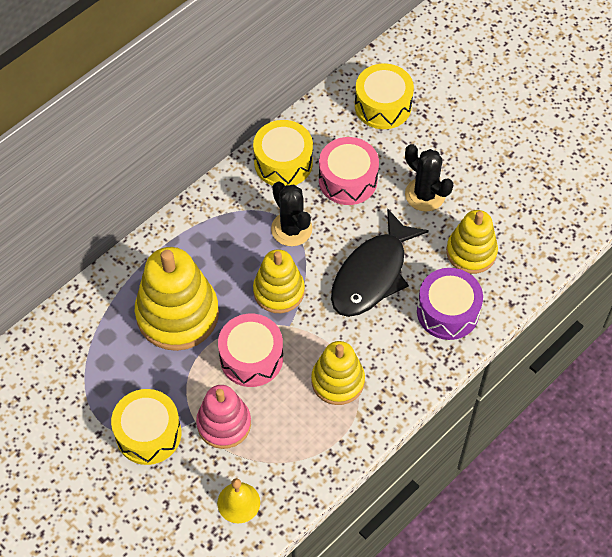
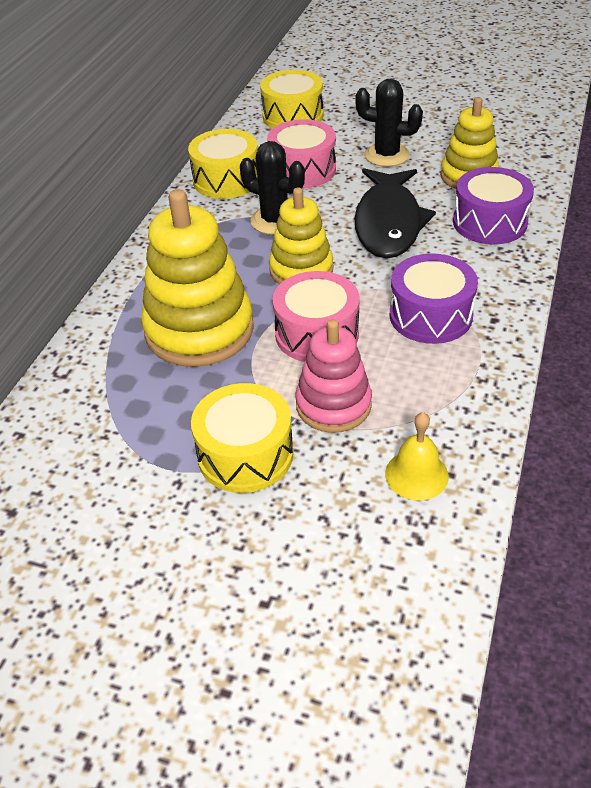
camera: 25 degrees left, 15 degrees down
(337, 381) = (430, 315): yellow stacking toy -> purple drum

